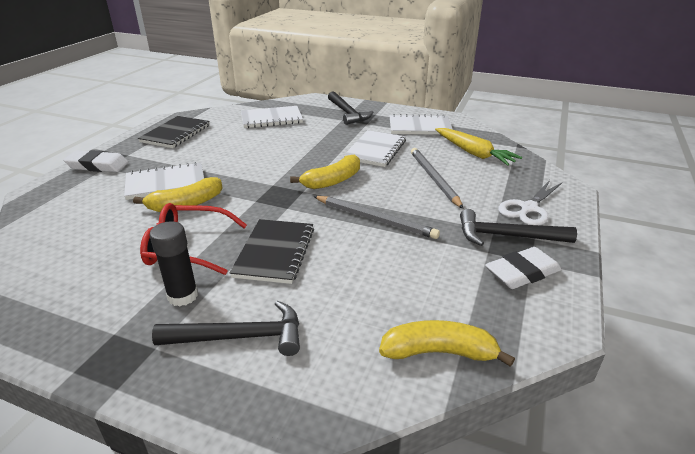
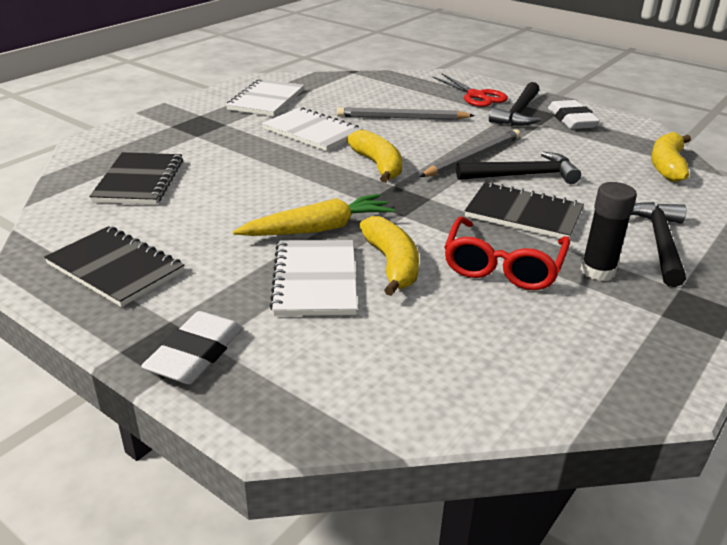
camera: 75 degrees left, 0 degrees up
(271, 119) = (139, 181): white notebook -> black notebook
(347, 113) = (178, 129): black hammer -> black hammer (523, 175)
(473, 153) = (356, 91): yellow carrot -> yellow carrot (318, 229)
(528, 208) = (476, 96): white scissors -> red scissors

